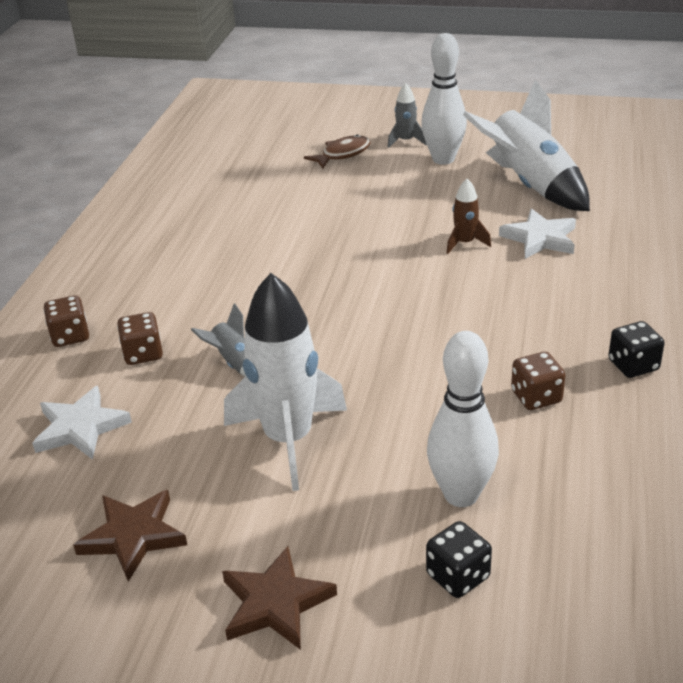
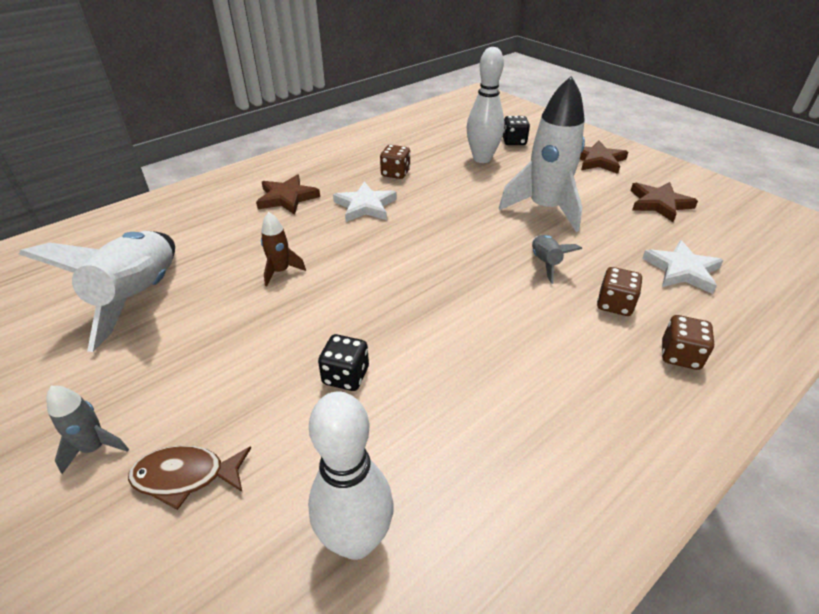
camera: 145 degrees left, 5 degrees up
(443, 159) = (126, 381): white bowling pin -> white bowling pin (356, 540)
(540, 238) = (232, 247): white star -> white star (365, 206)
(590, 300) = (287, 198): none -> brown star
(633, 365) = (330, 165): black dice -> black dice (346, 376)

